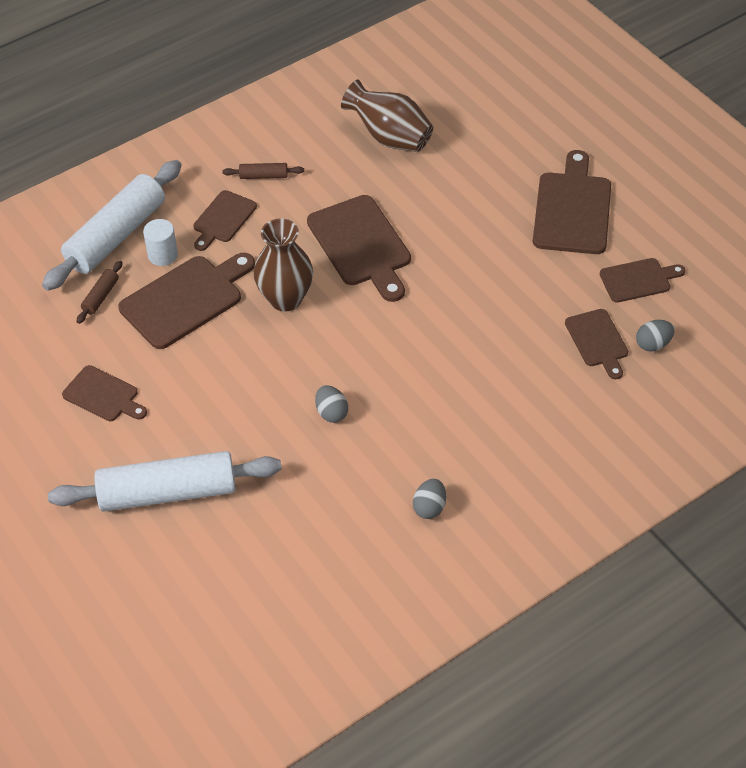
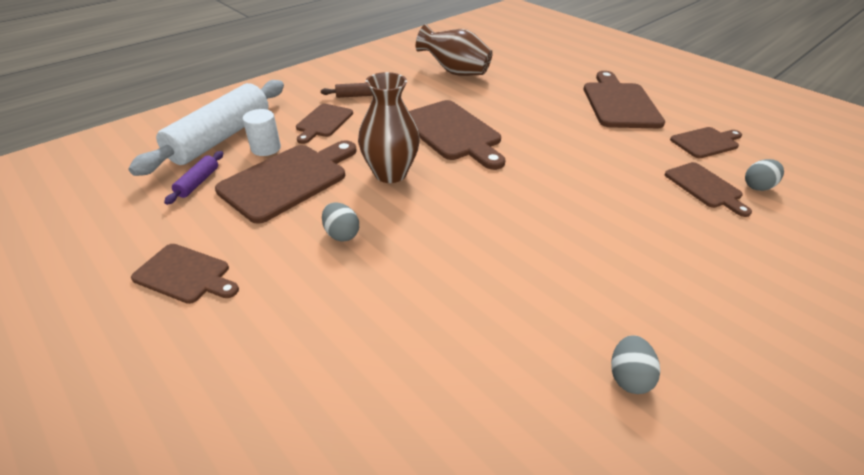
camera: 10 degrees left, 10 degrees down
(101, 296) = (198, 182): brown rolling pin -> purple rolling pin
(168, 492) = (261, 392): white rolling pin -> none
(331, 413) = (464, 271): grey egg -> grey egg (341, 234)

